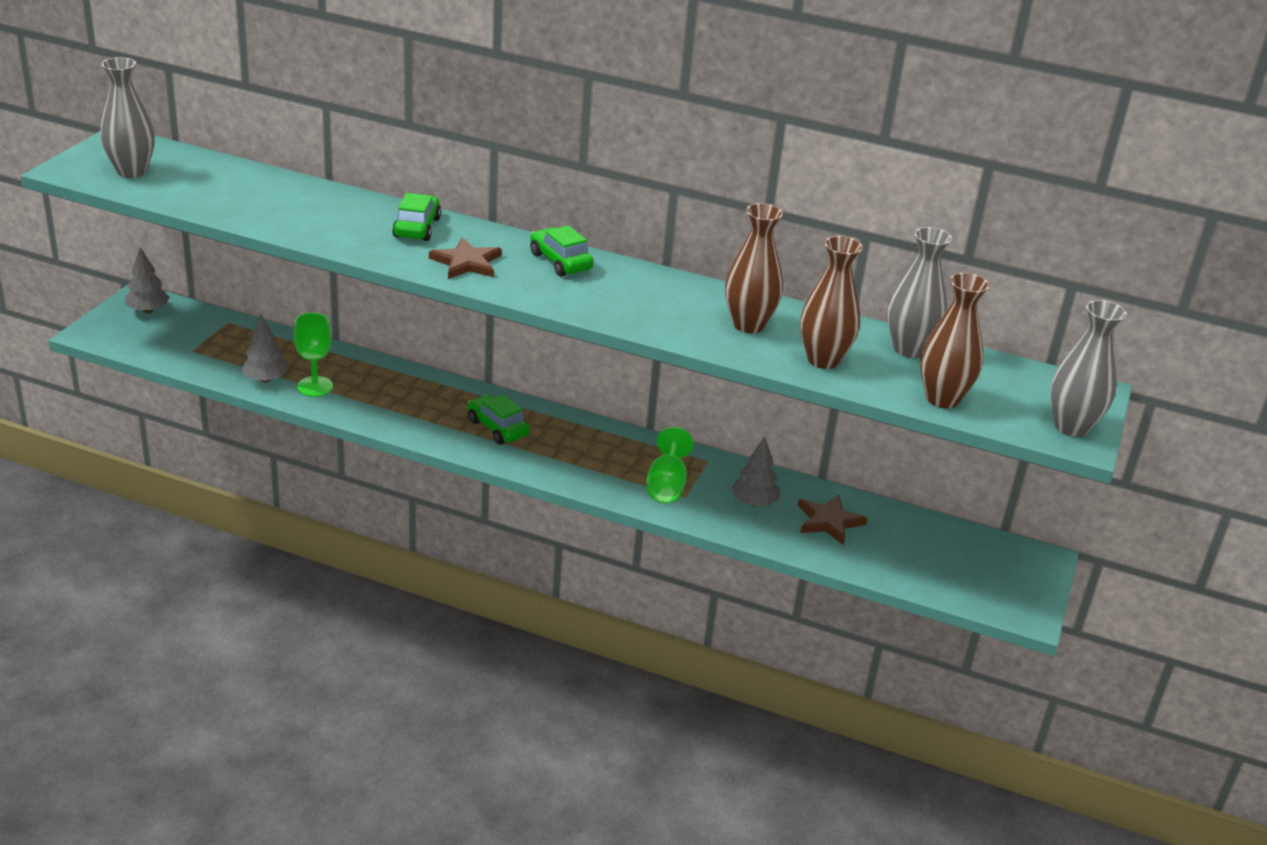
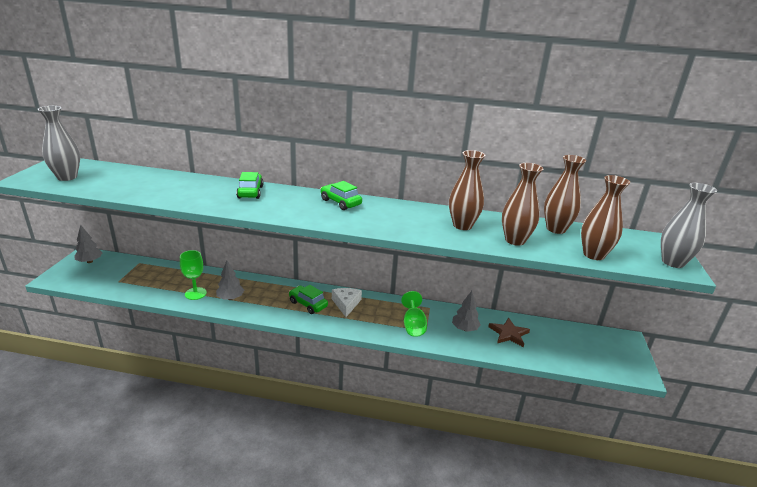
camera: 10 degrees left, 5 degrees down
(265, 379) = (165, 293): grey tree -> grey tree (230, 298)
(466, 262) = (285, 208): brown star -> none
(563, 436) = (346, 304): none -> white cheese
(909, 349) = (556, 229): grey vase -> brown vase

